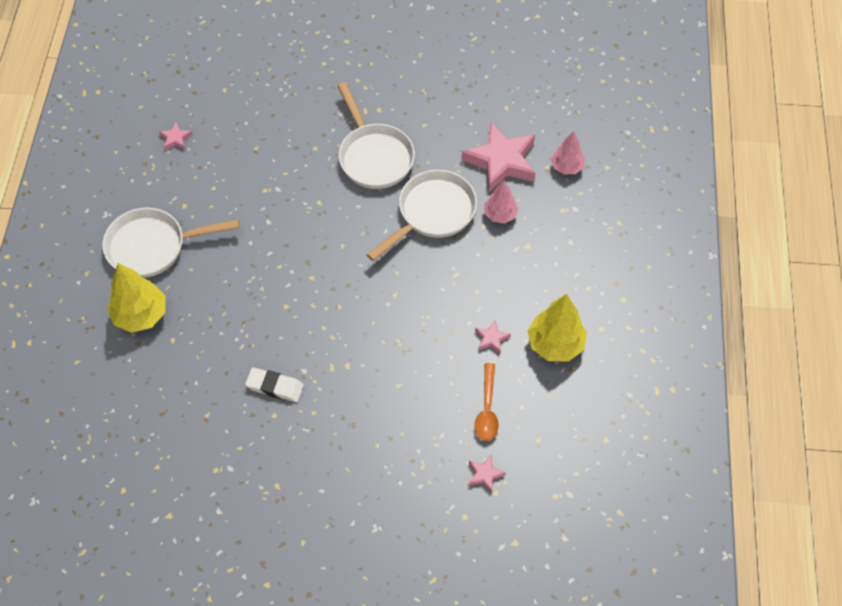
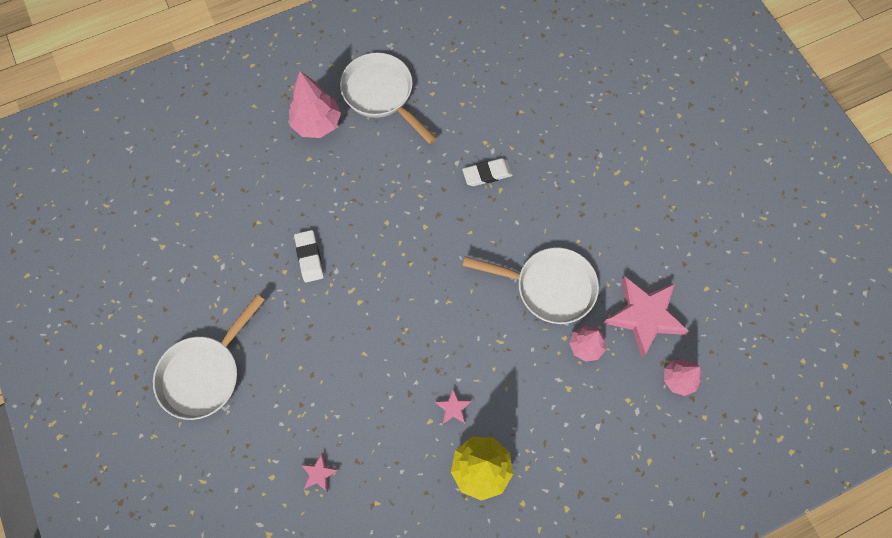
camera: 60 degrees right, 10 degrees up
(141, 315) = (317, 123): yellow tree -> pink tree
(176, 139) = (489, 49): pink star -> none
(297, 204) = (487, 174): none -> white eraser
(374, 156) = (575, 206): white pan -> white pan (205, 373)
(487, 409) = (382, 441): orange spoon -> none

